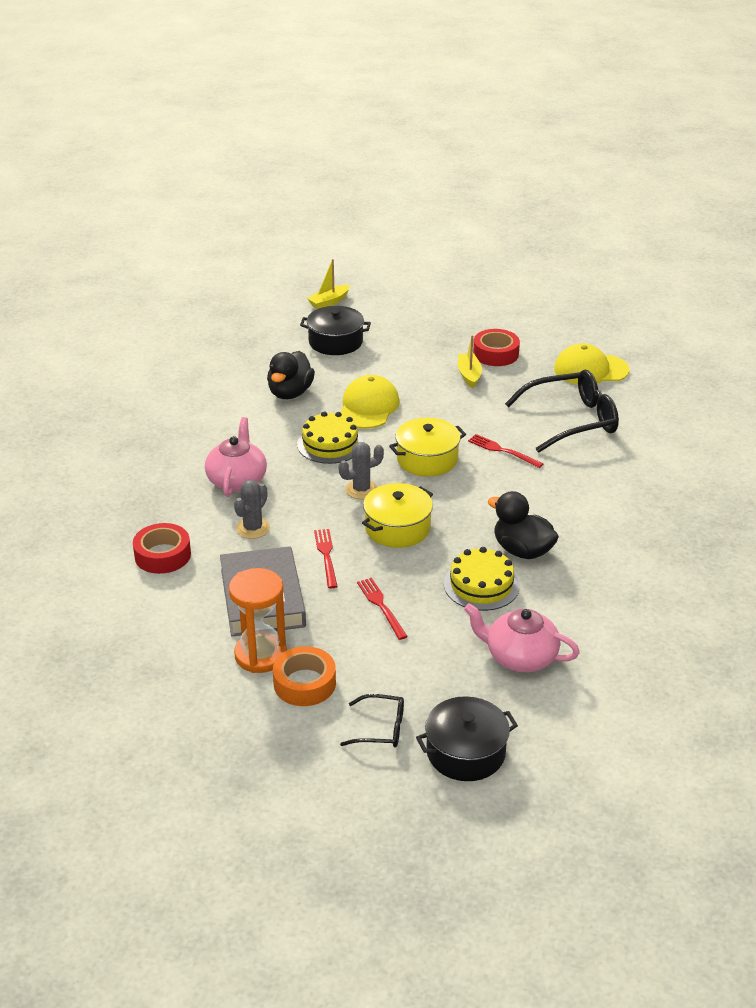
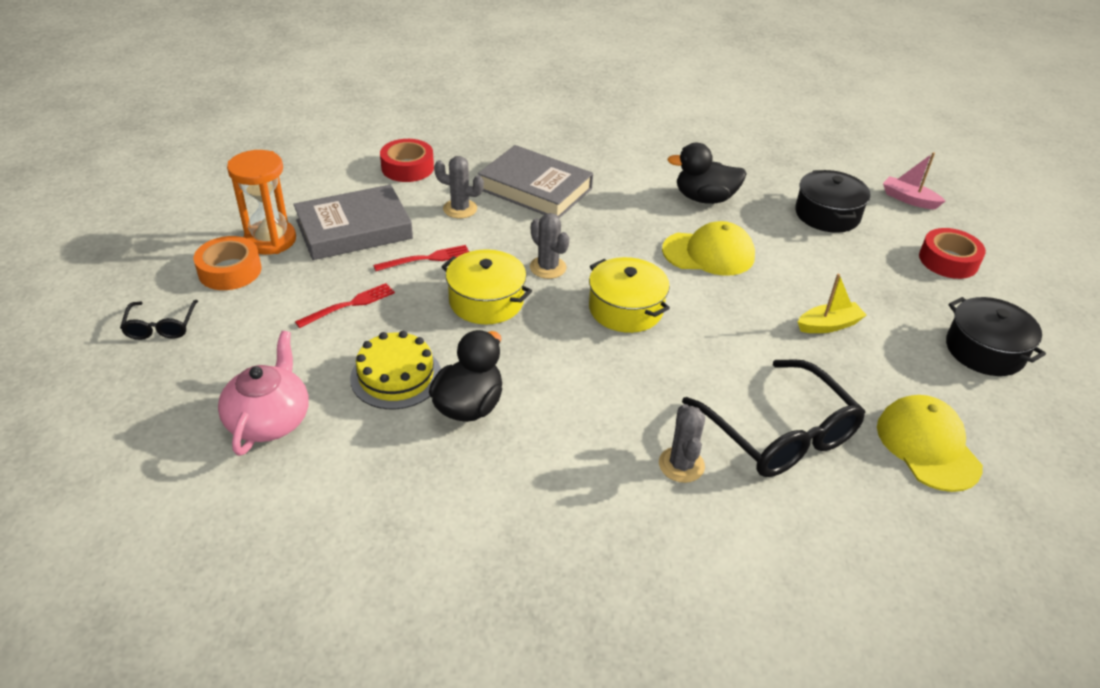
camera: 75 degrees right, 5 degrees up
(237, 480) = (535, 189): pink teapot -> grey book
(329, 302) = (909, 199): yellow boat -> pink boat
(330, 444) = (623, 236): yellow cake -> none
(466, 752) = (117, 390): black pot -> black pot (984, 350)
(495, 354) = (897, 344): red tape -> red tape (948, 260)
(502, 451) = (673, 371): red fork -> none
(594, 465) = (681, 465): none -> grey cactus

